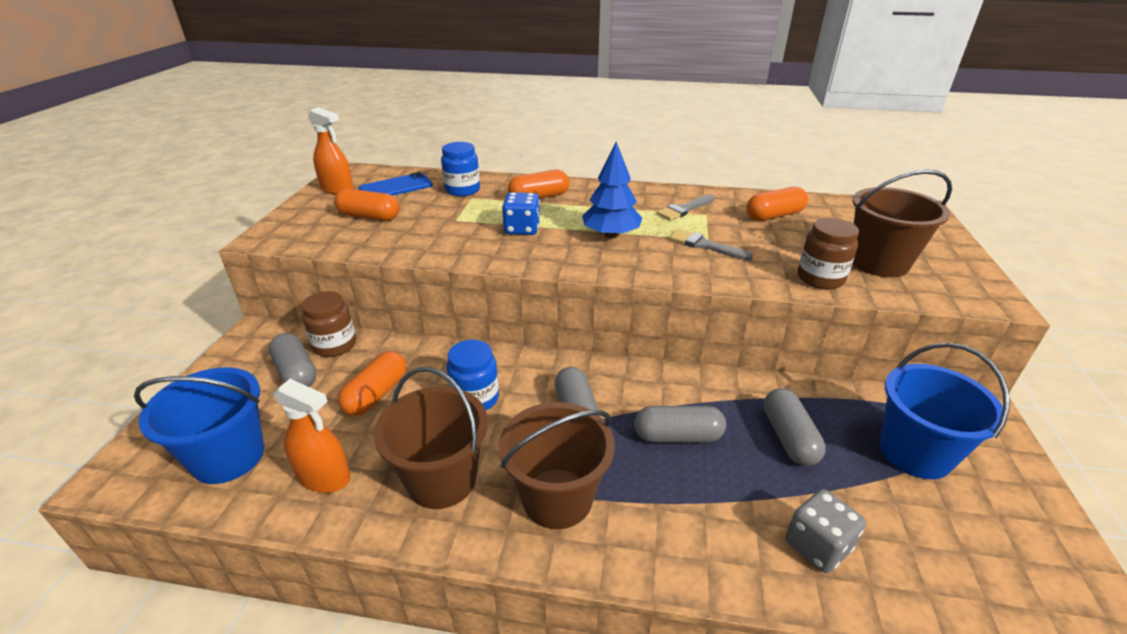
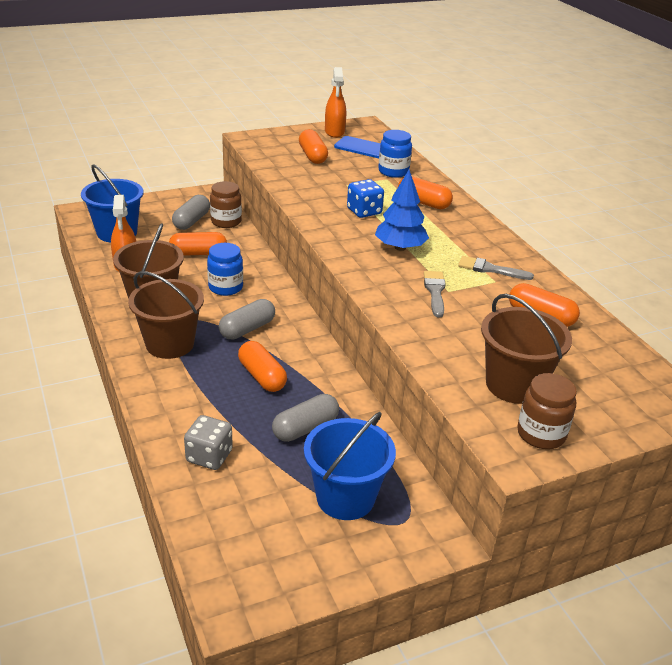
camera: 55 degrees right, 0 degrees up
(677, 436) = (262, 376): grey capsule -> orange capsule
(820, 278) = (444, 355): brown jar -> brown jar (541, 434)

